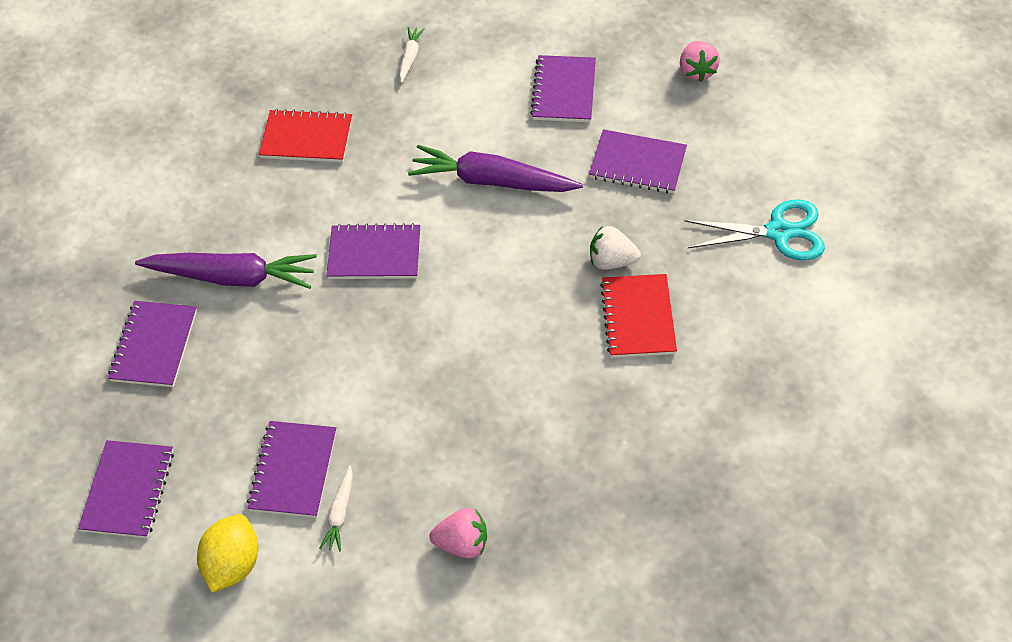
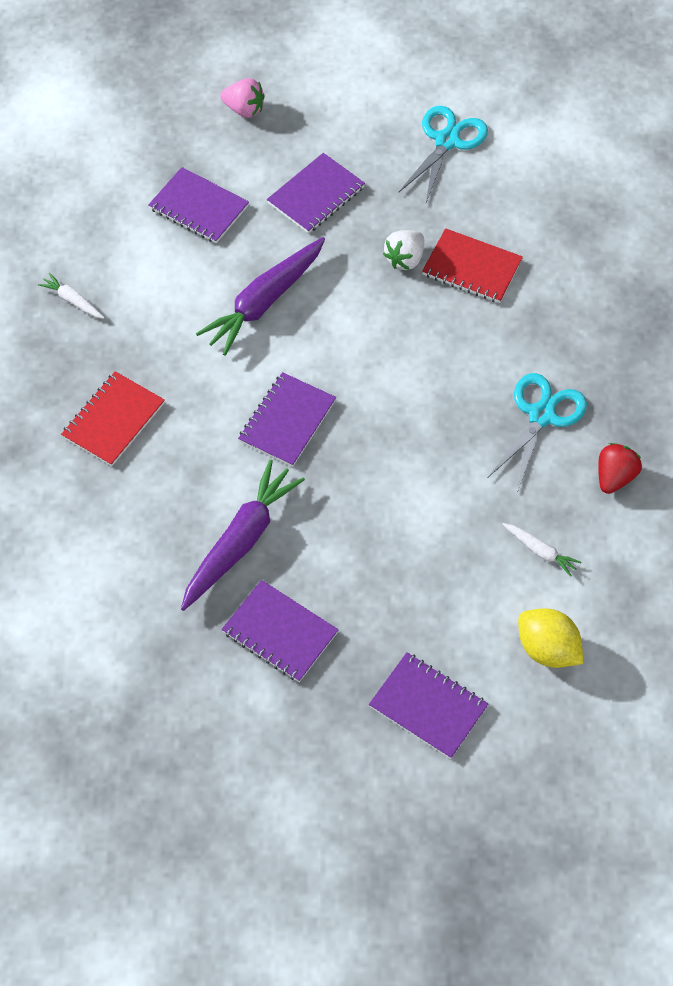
camera: 65 degrees left, 5 degrees up
(293, 470) = (479, 570): purple notebook -> none
(462, 543) = (614, 477): pink strawberry -> red strawberry
(499, 449) = (541, 415): none -> turquoise scissors

